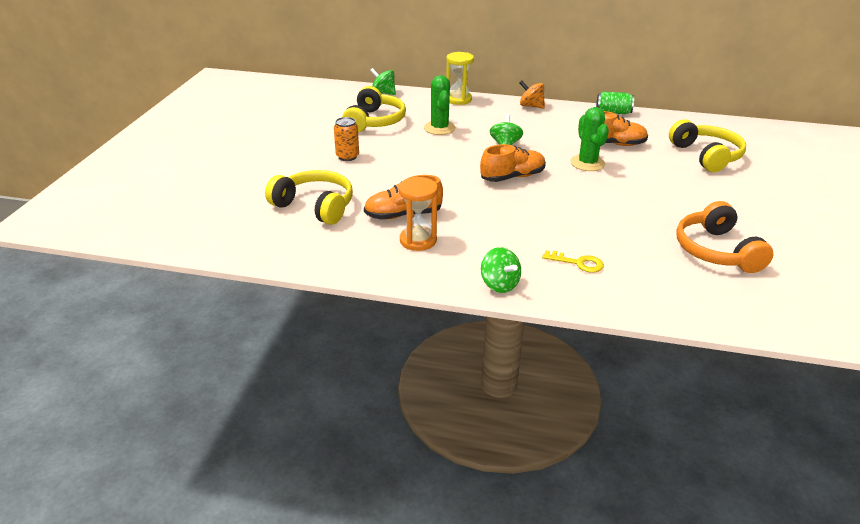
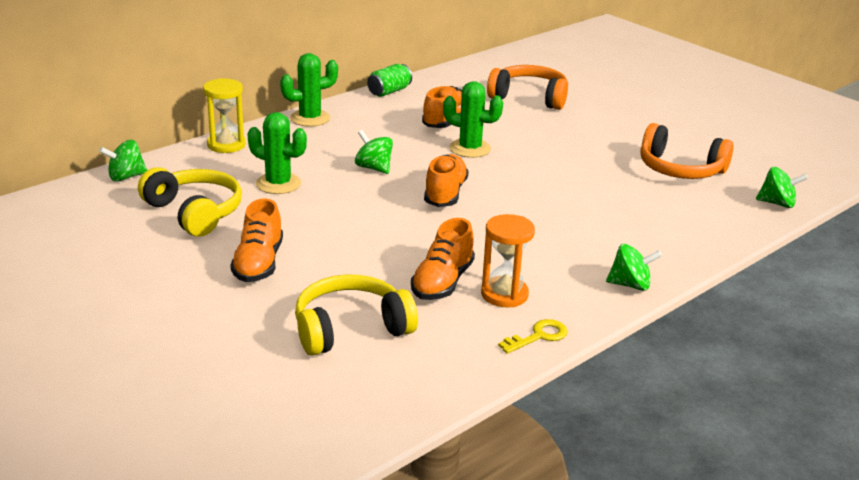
camera: 55 degrees left, 5 degrees down
(347, 156) = (258, 263): orange can -> orange shoe
(531, 106) = (310, 118): orange spinning top -> green cactus
(578, 263) = (635, 233): yellow key -> yellow key (538, 336)
(706, 156) = (529, 98): yellow headphones -> orange headphones
(746, 316) = (777, 203): none -> green spinning top

